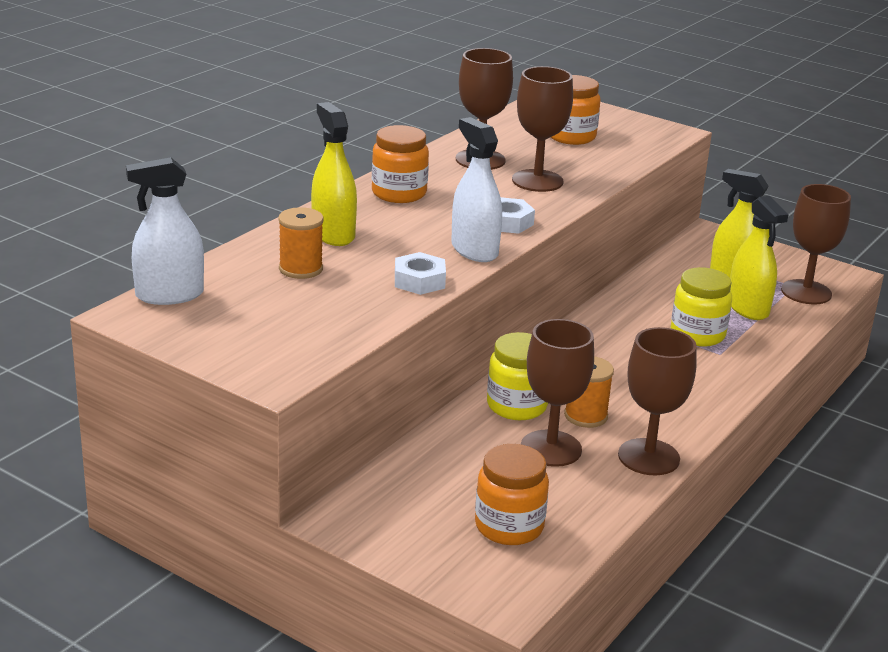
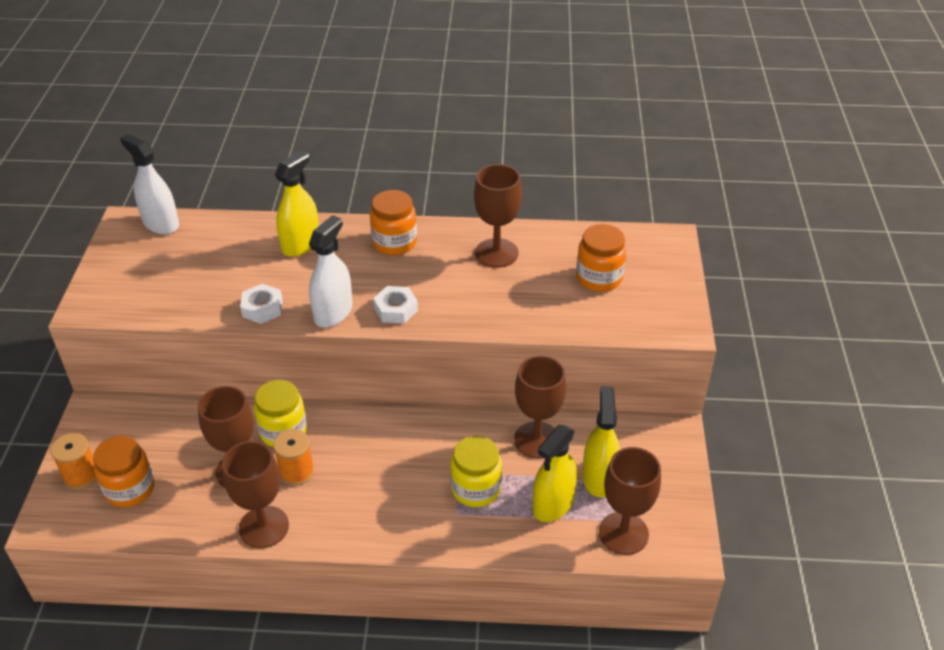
camera: 60 degrees right, 15 degrees up
(301, 269) = (237, 254): orange spool -> orange spool (81, 475)
(537, 181) = (488, 295): brown goblet -> brown goblet (537, 440)

